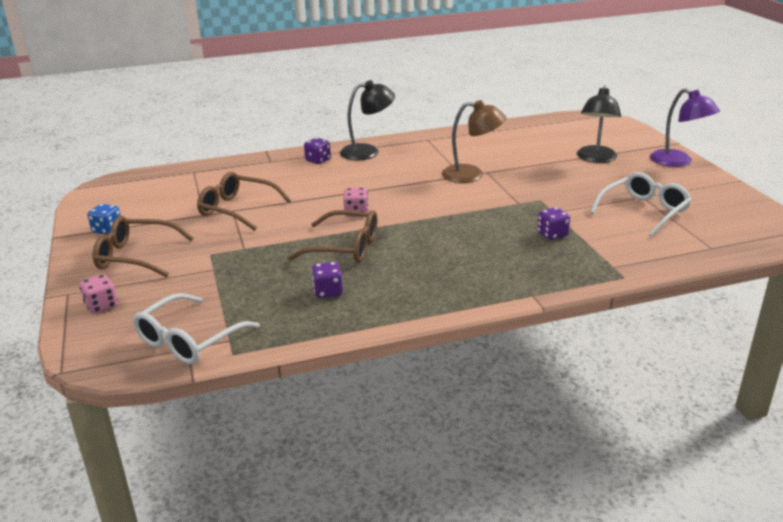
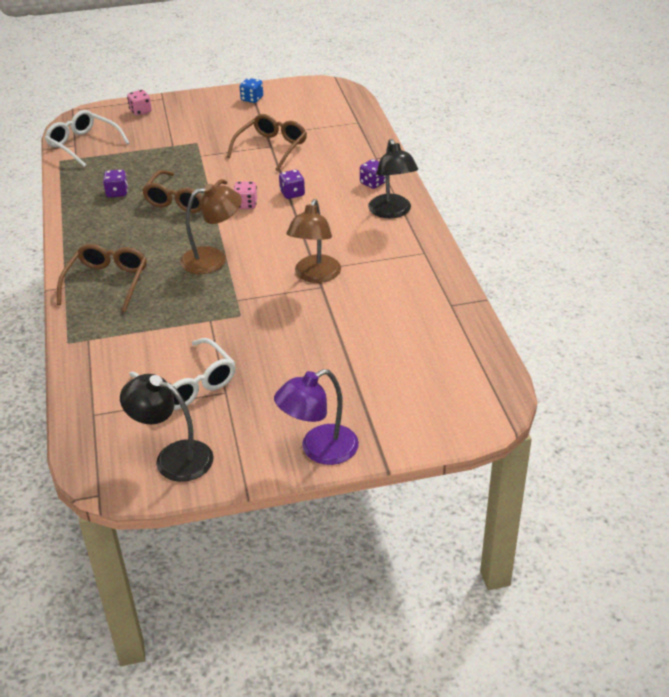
camera: 95 degrees right, 10 degrees up
(136, 256) = (204, 115): brown glasses -> brown glasses (107, 283)
(457, 219) = (213, 259): none -> brown lamp
(552, 235) = (162, 312): purple dice -> purple dice (292, 193)
(595, 159) = (343, 376): black lamp -> black lamp (173, 457)

